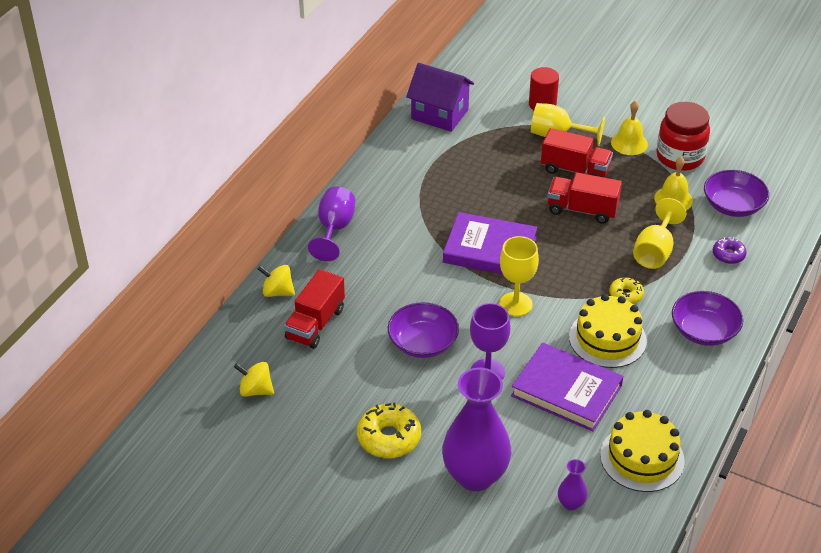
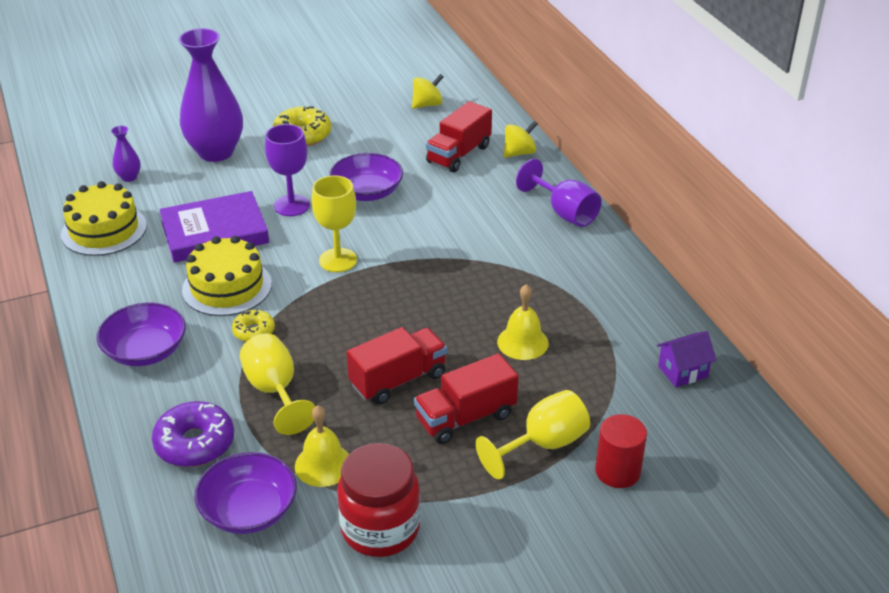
camera: 130 degrees right, 5 degrees down
(315, 324) = (459, 154): red truck -> red truck turned 120 degrees counterclockwise
(439, 114) = (682, 371): purple house -> purple house, size x0.57
(490, 250) = (423, 284): purple book -> none
(629, 143) = (458, 499): yellow bell -> yellow bell (522, 342)
(728, 255) = (195, 443): purple donut -> purple donut, size x1.71

